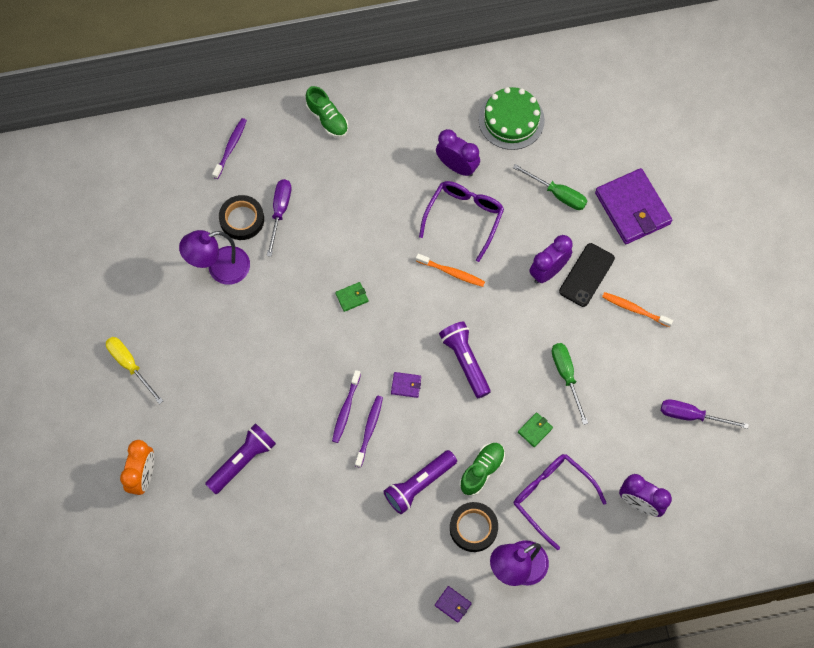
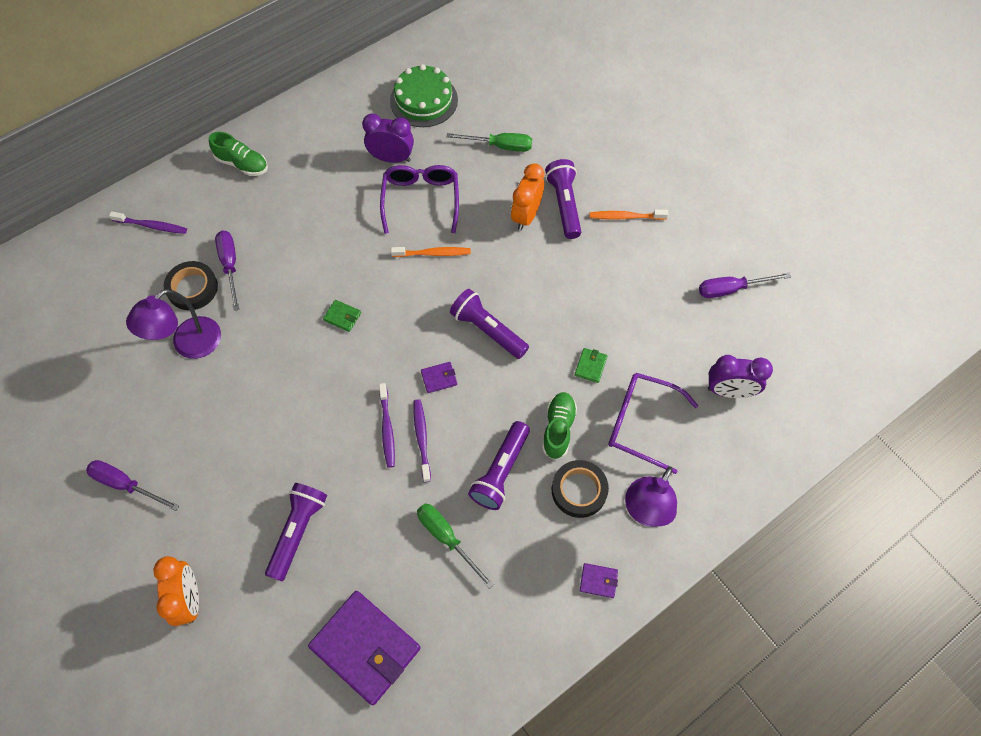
camera: 25 degrees left, 5 degrees down
(130, 365) = (126, 485): yellow screwdriver -> purple screwdriver
(230, 147) = (152, 226): purple toothbrush -> purple toothbrush turned 105 degrees clockwise
(352, 297) = (342, 316): green wallet -> green wallet turned 75 degrees clockwise
(548, 271) = (526, 216): purple clock -> orange clock
(566, 376) = (594, 303): green screwdriver -> green screwdriver (447, 538)
(586, 275) = (564, 205): black phone -> purple flashlight
(632, 208) = (576, 132): purple wallet -> purple wallet (365, 647)

